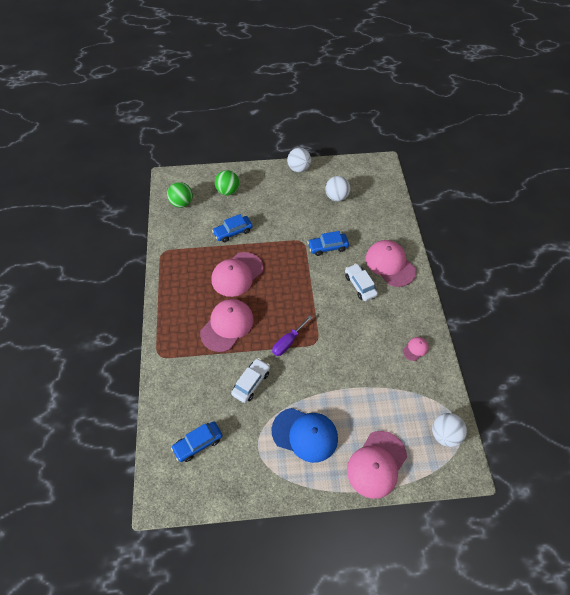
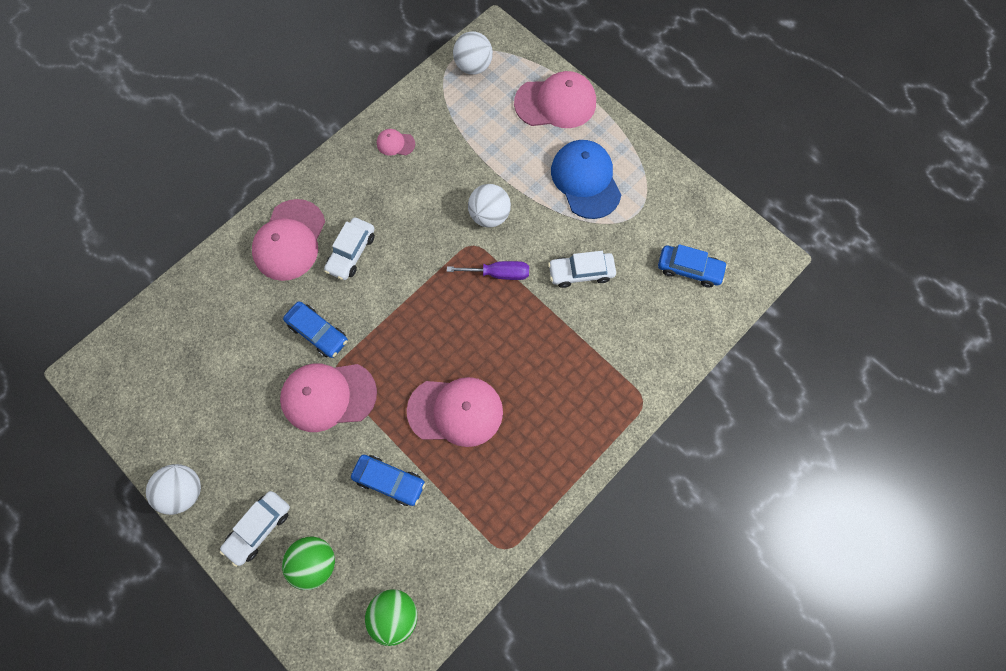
camera: 130 degrees left, 15 degrees up
(227, 326) = (537, 358): pink cap -> pink cap (328, 396)
(259, 182) = (259, 528): none -> white car
(336, 197) = (211, 388): white ball -> white ball (489, 215)

